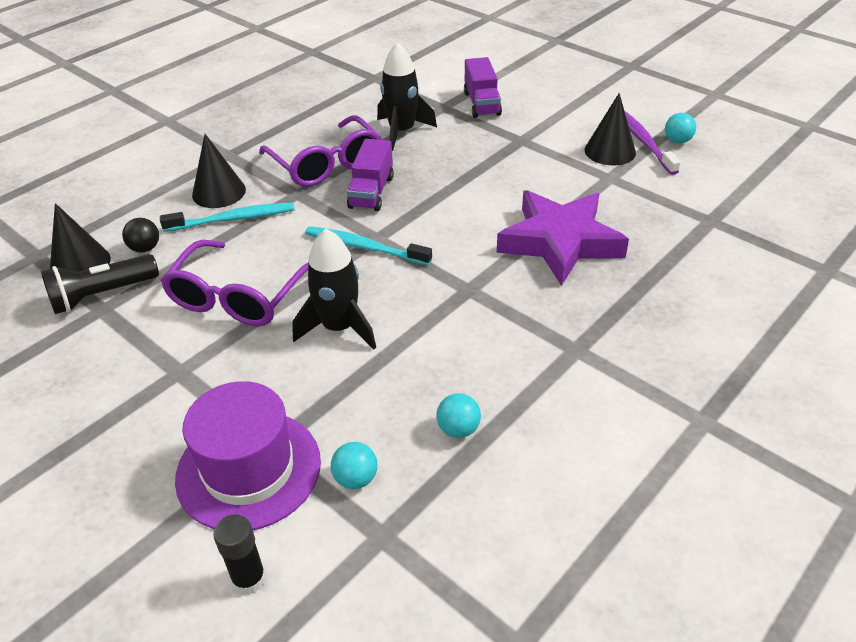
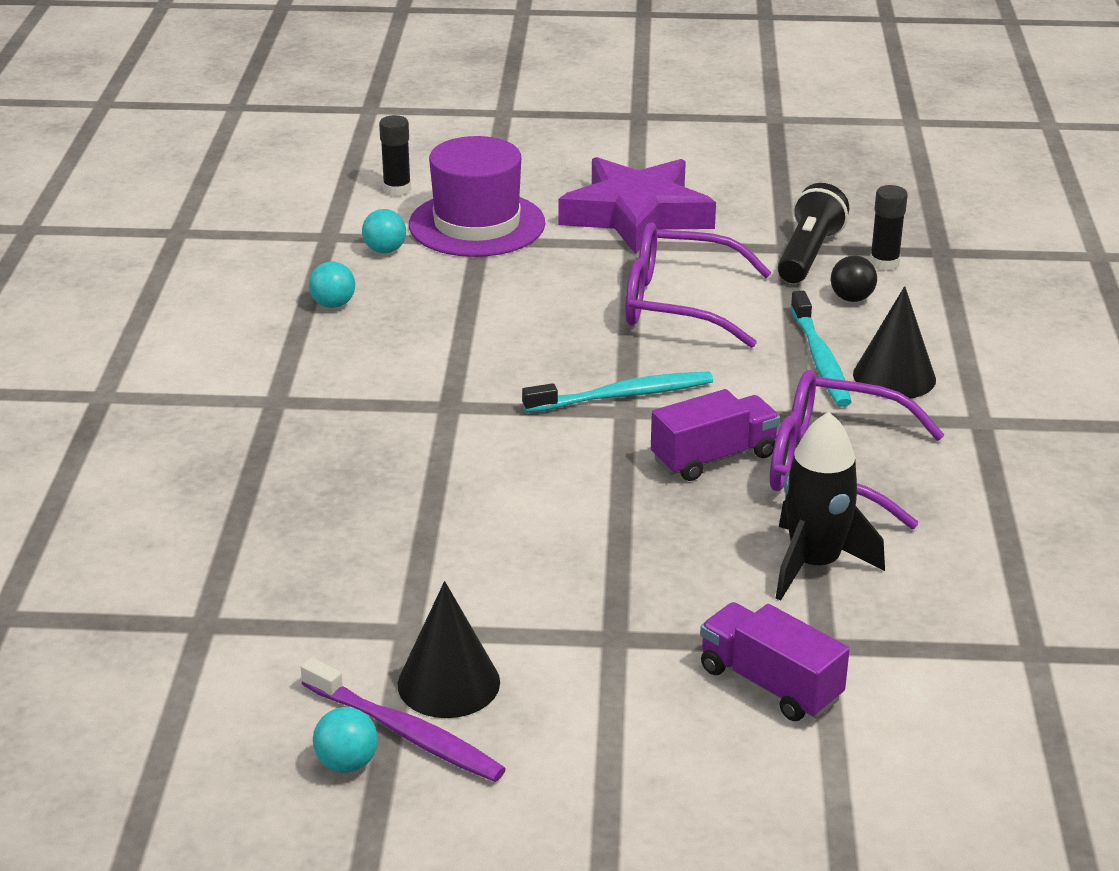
camera: 140 degrees right, 10 degrees down
(80, 264) = (884, 263): black cone -> black glue stick
(232, 219) = (820, 359): turquoise toothbrush -> turquoise toothbrush turned 45 degrees counterclockwise
(238, 297) = (679, 304): purple glasses -> purple glasses turned 60 degrees counterclockwise
(339, 328) = (539, 323): black rocket -> none
(371, 192) = (713, 457): purple truck -> purple truck turned 90 degrees clockwise
(560, 242) = (393, 500): purple star -> purple star (636, 215)

